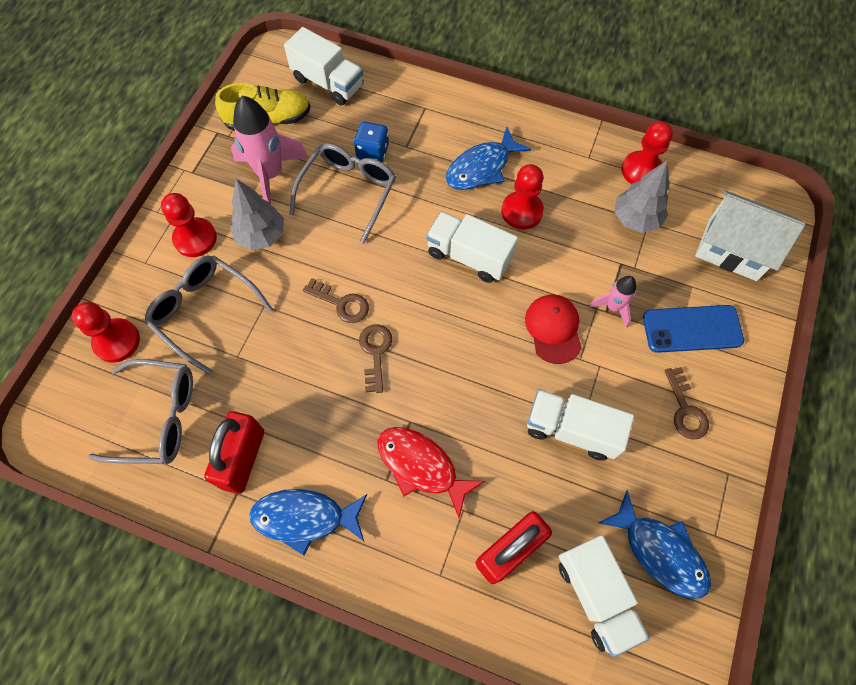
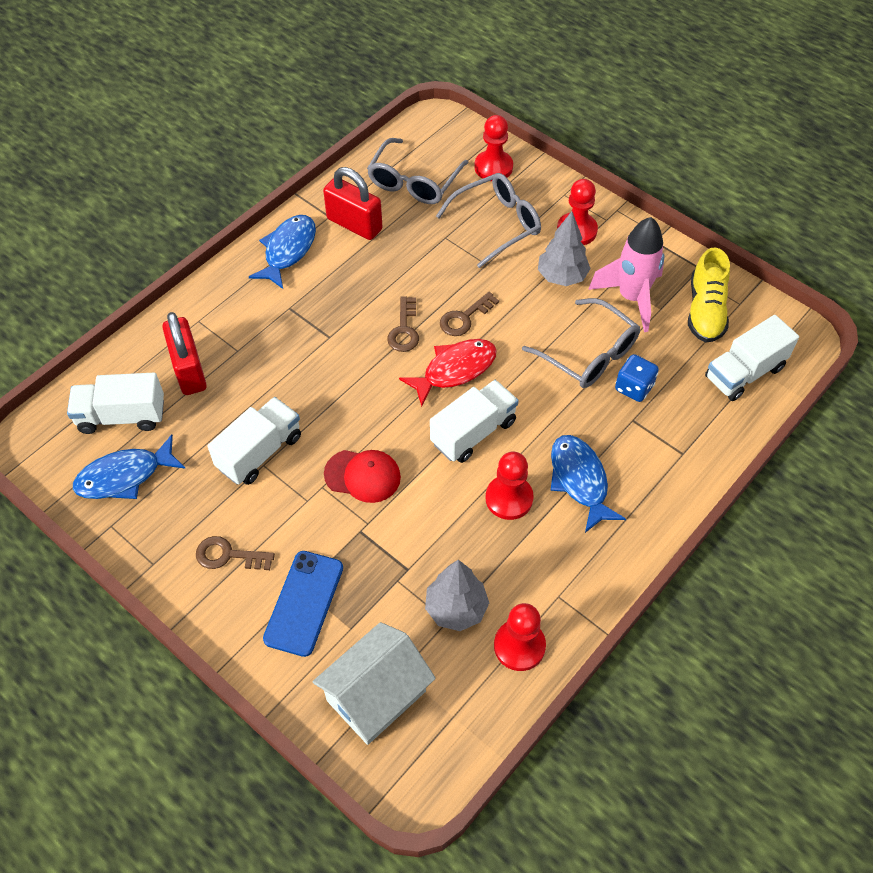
camera: 110 degrees right, 10 degrees down
(375, 353) = (404, 330): brown key -> brown key turned 75 degrees clockwise
(421, 466) = (287, 333): red fish -> red fish (455, 370)
(613, 307) = (361, 538): pink rocket -> none

